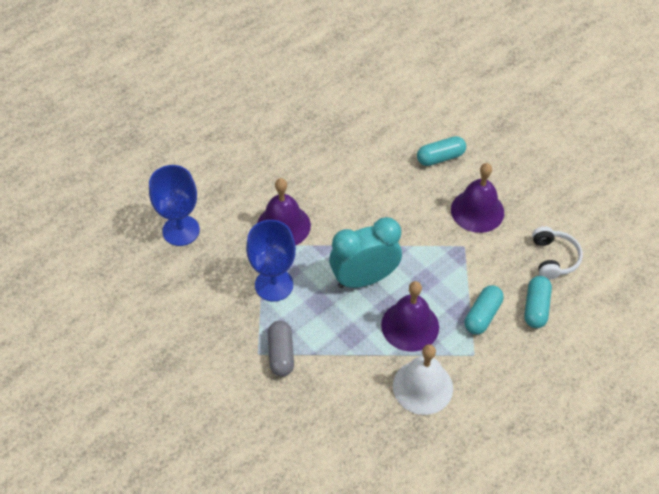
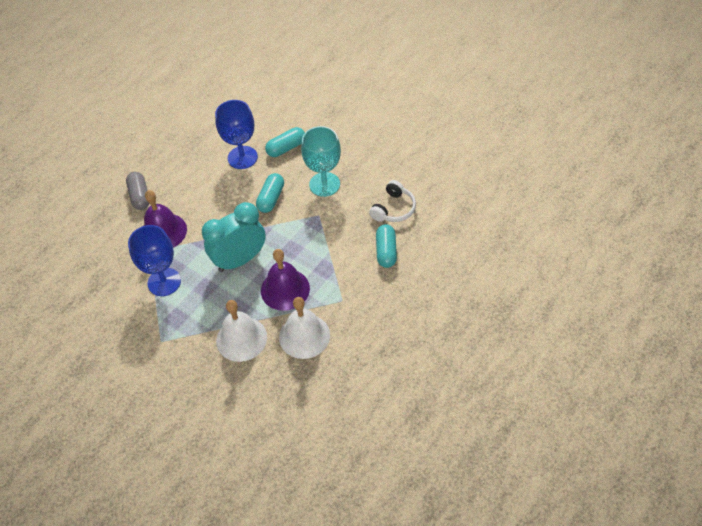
camera: 10 degrees left, 0 degrees up
(181, 230) = (75, 255): blue goblet -> blue goblet (242, 157)
(281, 354) = (180, 337): grey capsule -> grey capsule (140, 196)
(349, 373) = (241, 339): none -> white bell
(477, 211) = (324, 184): purple bell -> turquoise goblet
(482, 315) = (343, 267): turquoise capsule -> turquoise capsule (271, 198)
(553, 258) = (393, 209): white headphones -> white headphones turned 45 degrees clockwise

